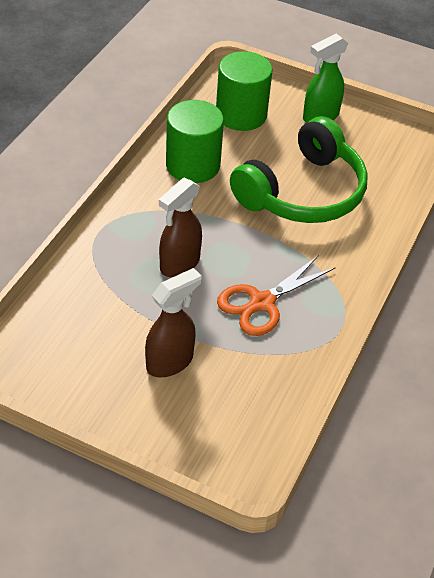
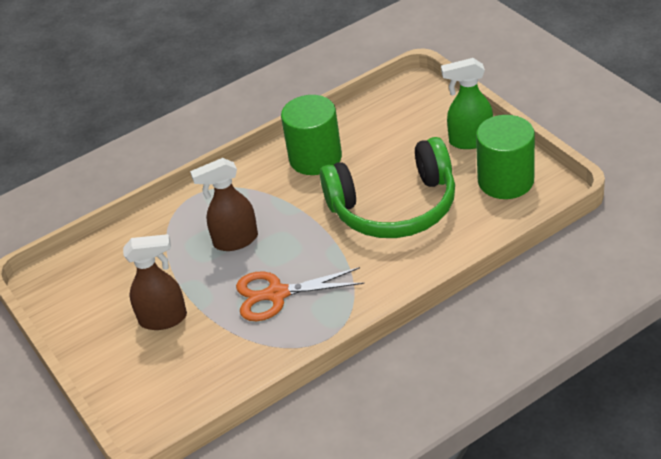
camera: 40 degrees right, 5 degrees down
(241, 115) = (396, 122): green cylinder -> green cylinder (505, 181)

